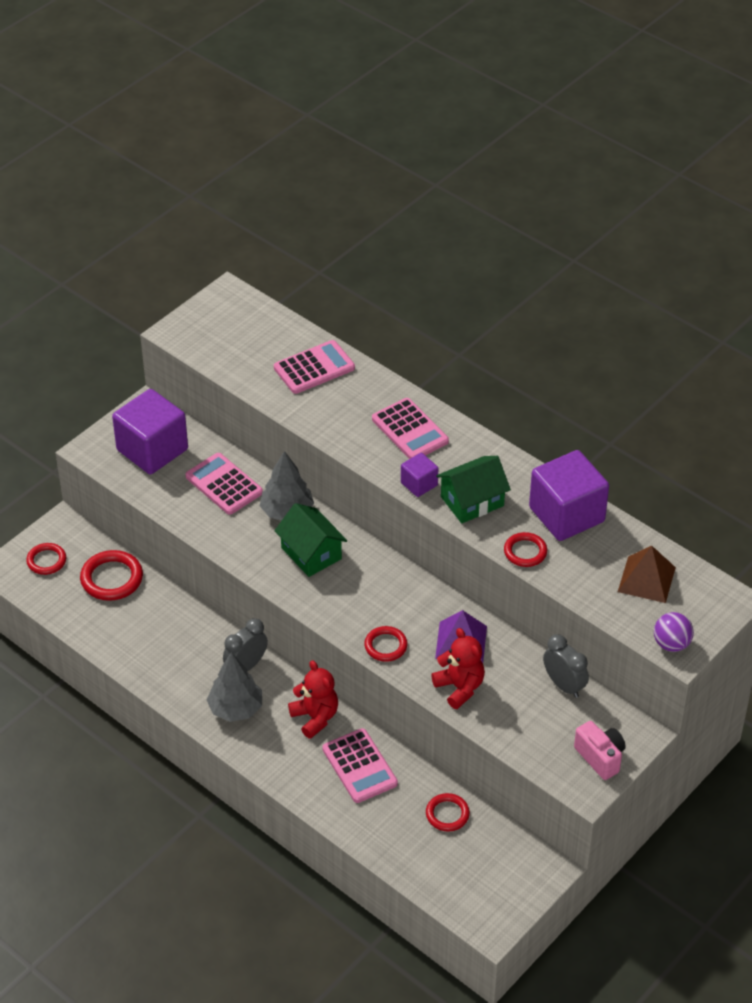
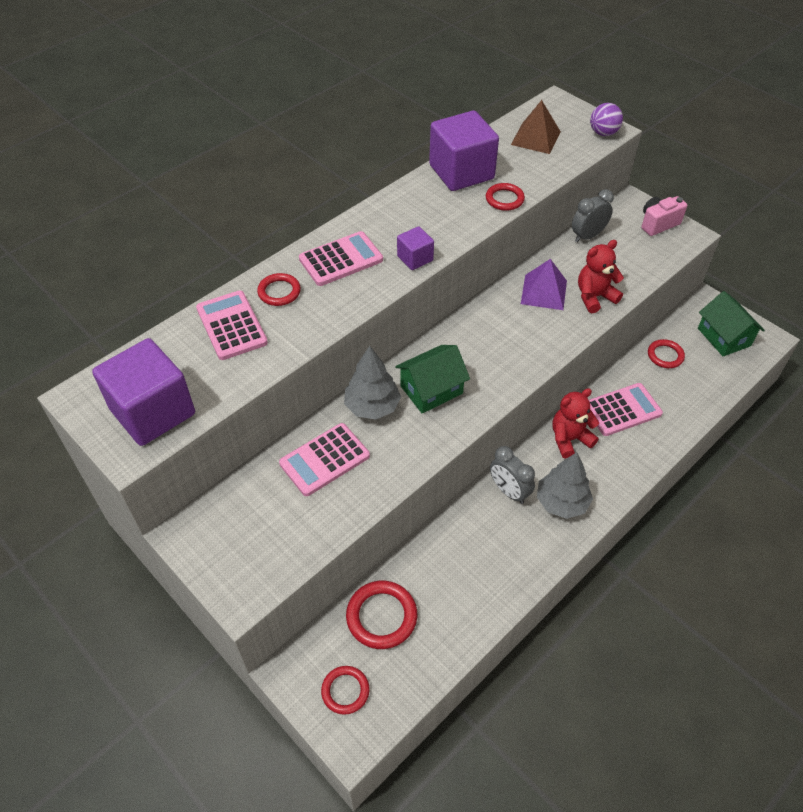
camera: 85 degrees left, 5 degrees up
(152, 450) = (256, 529): purple cube -> purple cube (153, 412)
(385, 646) = (549, 342): red ring -> red ring (279, 292)
(472, 501) = (441, 226): green house -> green house (724, 337)

